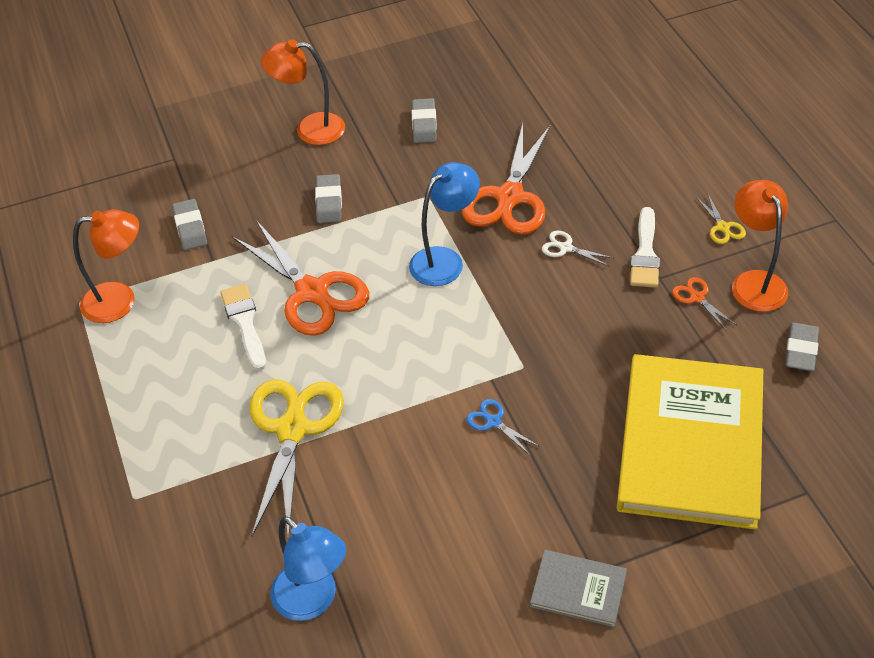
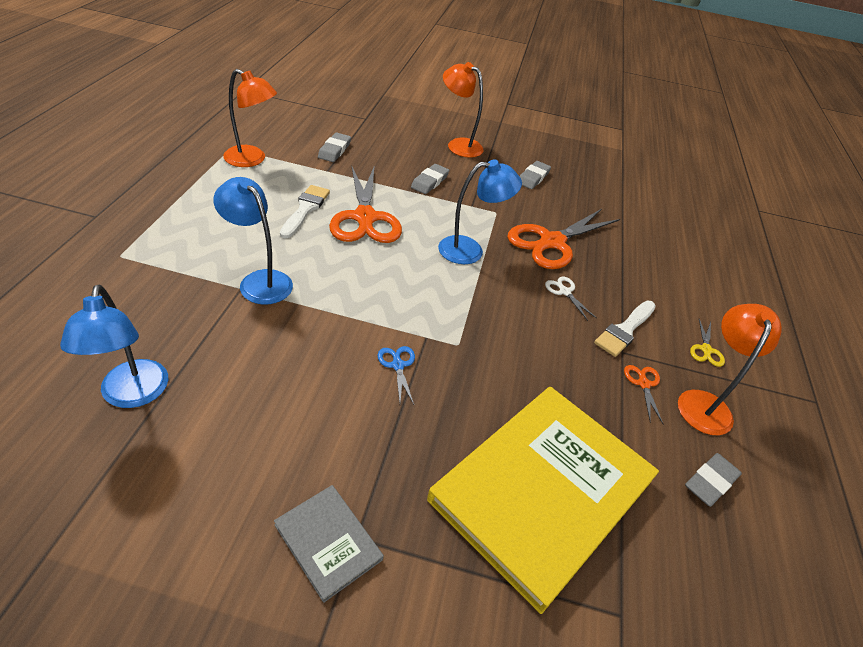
camera: 25 degrees right, 5 degrees down
(292, 429) = (259, 281): yellow scissors -> blue lamp

